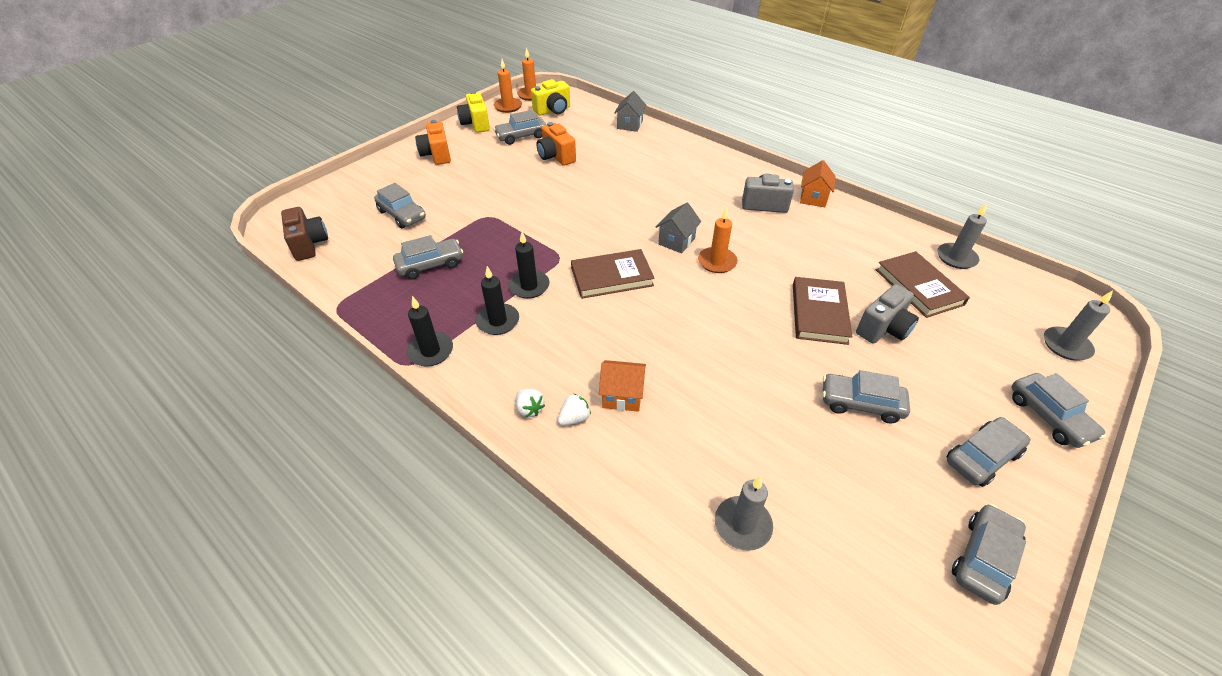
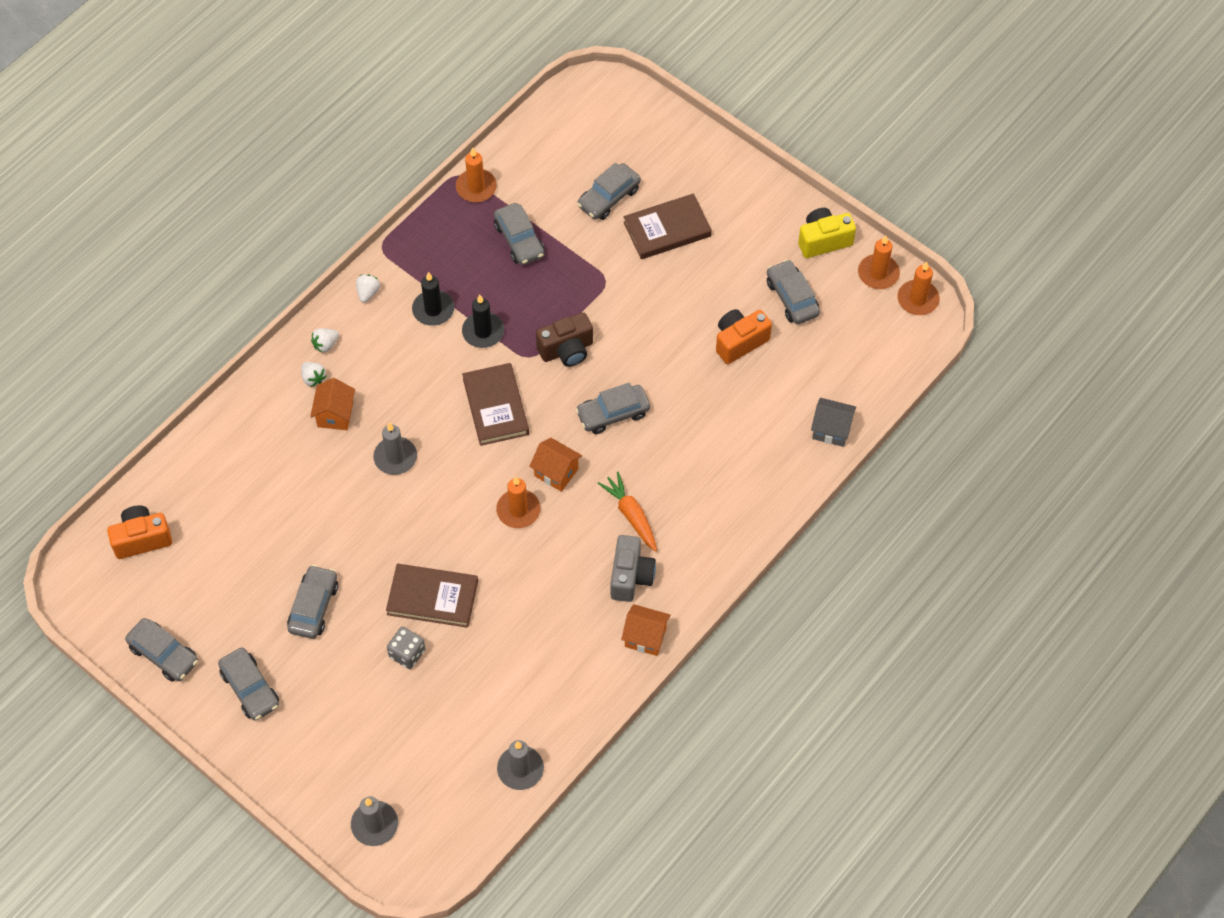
camera: 90 degrees right, 15 degrees up
(309, 244) = (555, 126): brown camera -> brown camera (566, 350)
(357, 294) = (476, 187): none -> orange candle
(431, 351) = (396, 261): black candle -> none
(437, 155) = (740, 209): orange camera -> orange camera (142, 539)
(466, 374) = (368, 293): none -> white strawberry
(553, 110) = (870, 331): yellow camera -> none
(676, 241) = (556, 472): grey house -> orange house
(710, 204) = (631, 515): none -> orange carrot
(742, 525) = (206, 494): grey candle -> grey candle (395, 457)
(883, 329) = (407, 653): grey camera -> grey dice
(918, 287) = (470, 709): brown book -> brown book (667, 229)
(1049, 417) = (287, 764): grey car -> grey car (613, 413)

